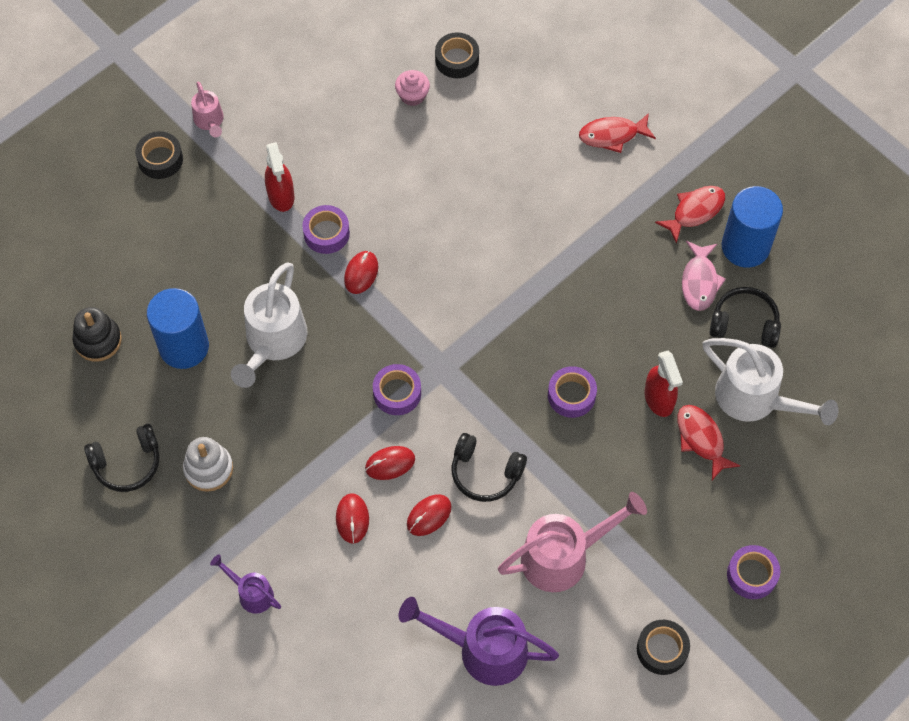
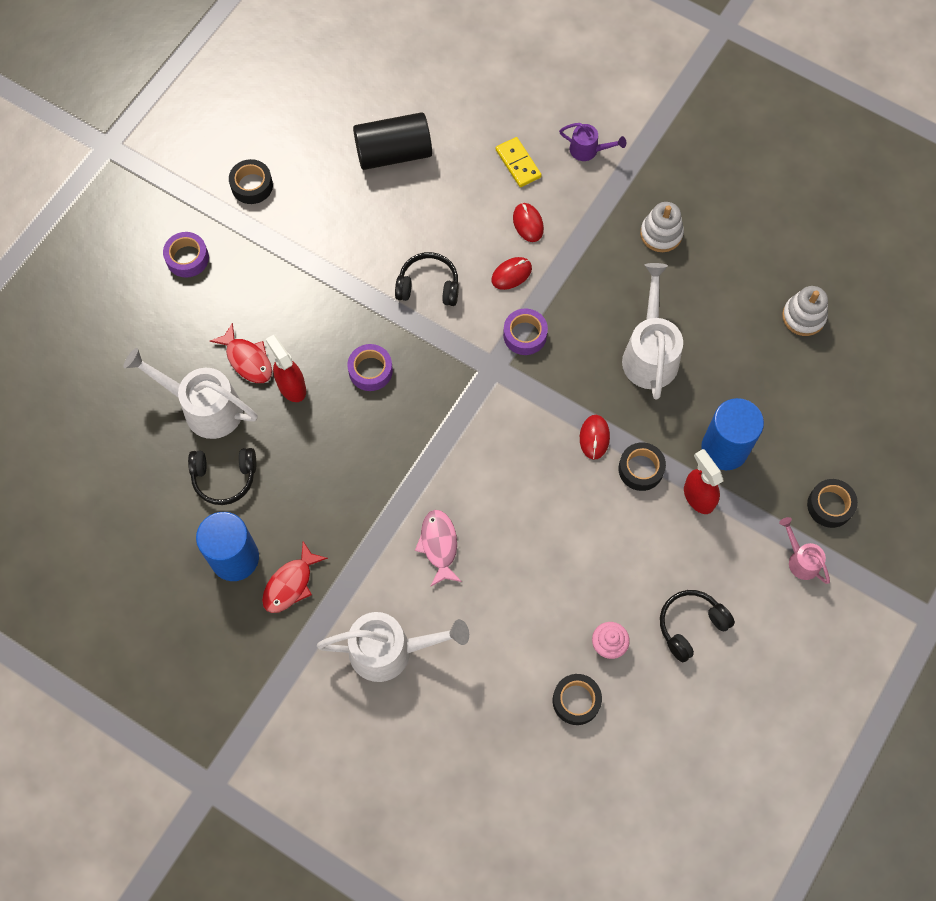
camera: 165 degrees right, 5 degrees up
(98, 340) = (803, 316): black stacking toy -> white stacking toy
(127, 463) = (730, 222): black headphones -> black headphones (691, 626)
(184, 347) = (726, 329): blue cylinder -> blue cylinder (724, 448)
(326, 233) = (641, 469): purple tape -> black tape
(339, 597) = (518, 163): none -> yellow domino
(429, 516) = (466, 241): red mouse -> none
(482, 649) = (393, 153): purple watering can -> black cylinder
(564, 556) = (345, 236): pink watering can -> none
(612, 135) = (391, 650): red fish -> white watering can
(699, 281) = (273, 510): pink fish -> pink fish (439, 545)

